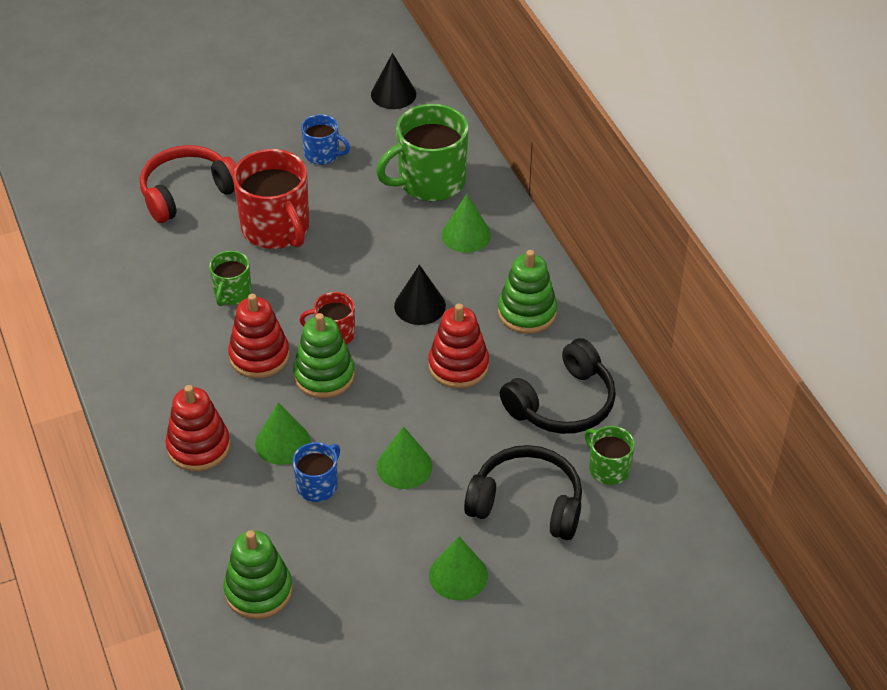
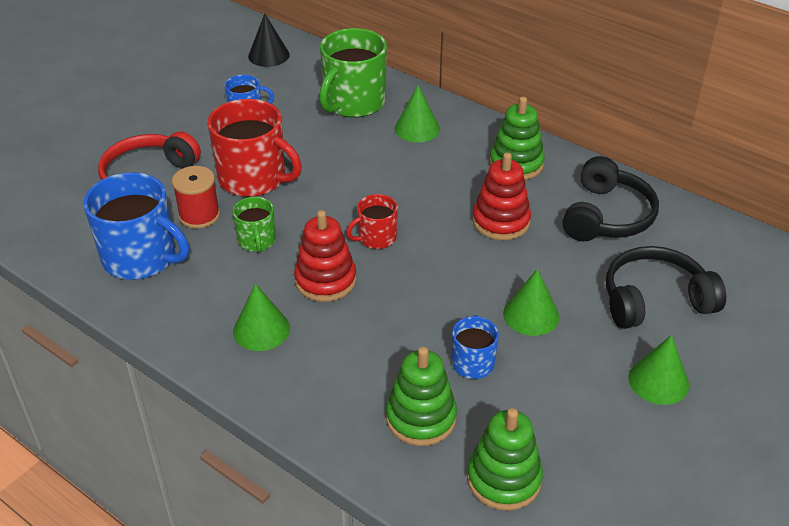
camera: 30 degrees left, 5 degrees down
(129, 269) = (141, 258): none -> blue mug
(198, 447) = (335, 378): red stacking toy -> none
(204, 247) = (199, 215): none -> red spool
(282, 442) = (409, 341): green cone -> green cone (261, 329)
(324, 375) = (397, 273): green stacking toy -> green stacking toy (421, 418)
(420, 306) = (428, 190): black cone -> none
(608, 468) = (687, 248): green mug -> none

